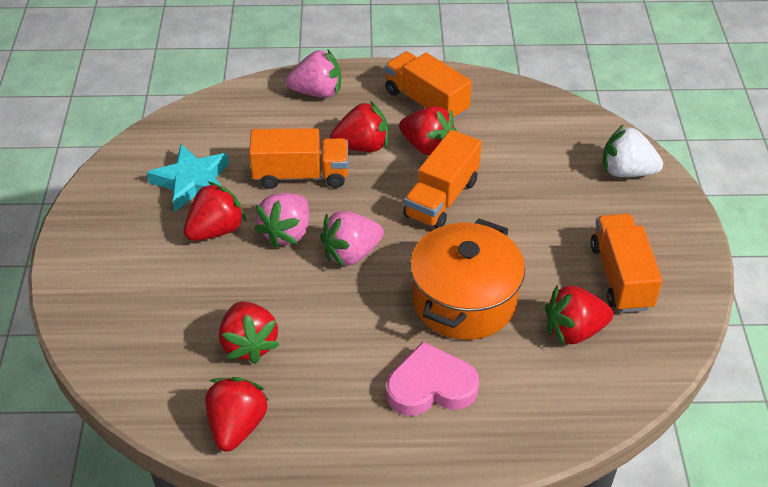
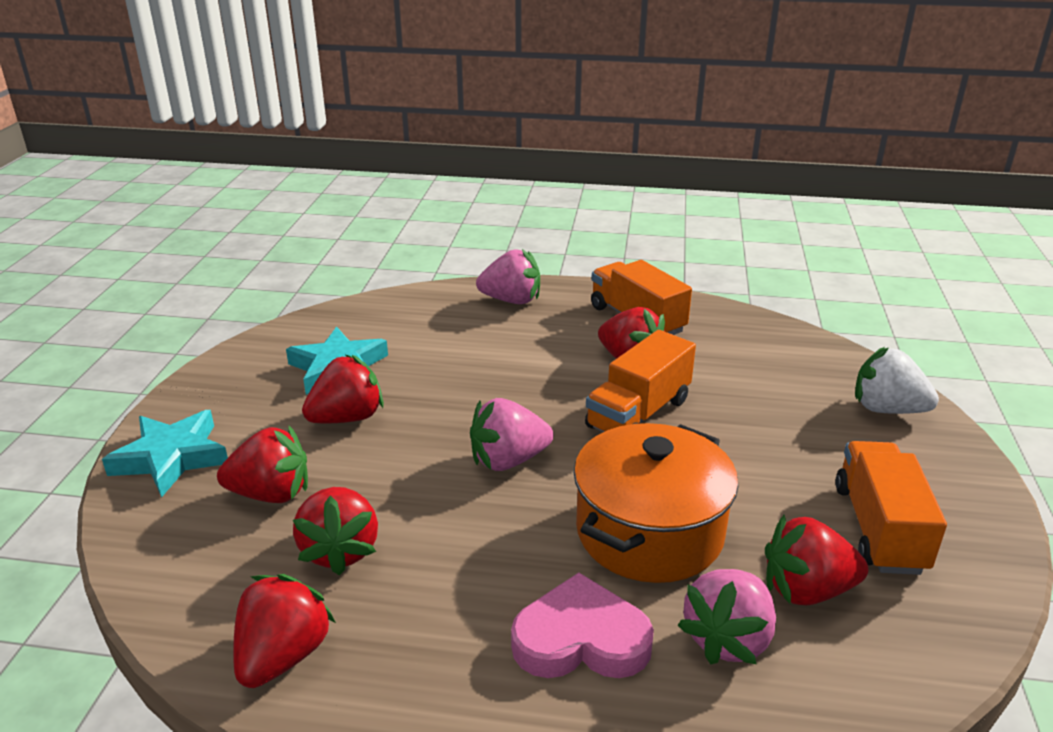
camera: 10 degrees right, 15 degrees down
(91, 284) = (171, 458): none -> turquoise star
(287, 233) = (433, 429): pink strawberry -> pink strawberry (728, 639)
(301, 175) = (469, 374): orange truck -> none
(362, 146) = (551, 353): red strawberry -> red strawberry (271, 494)

